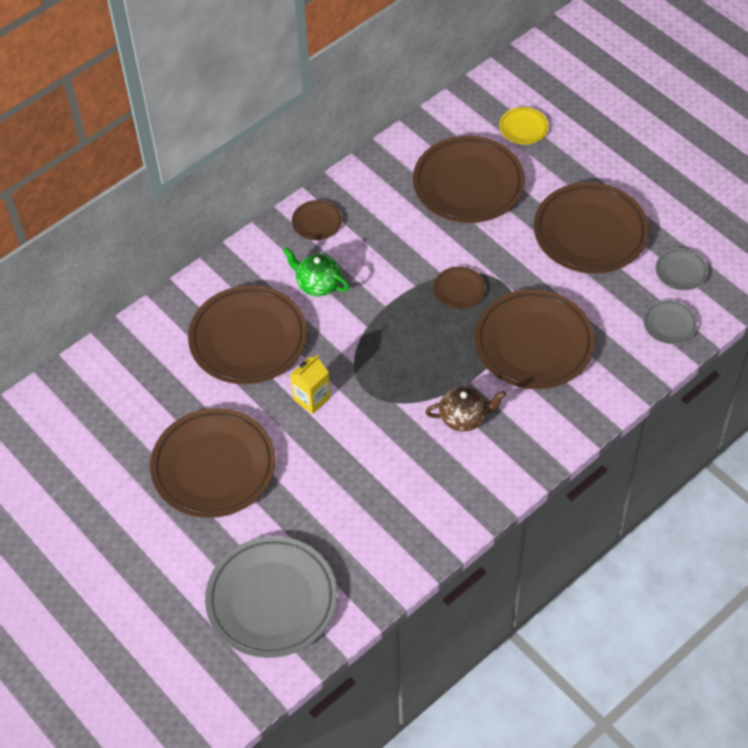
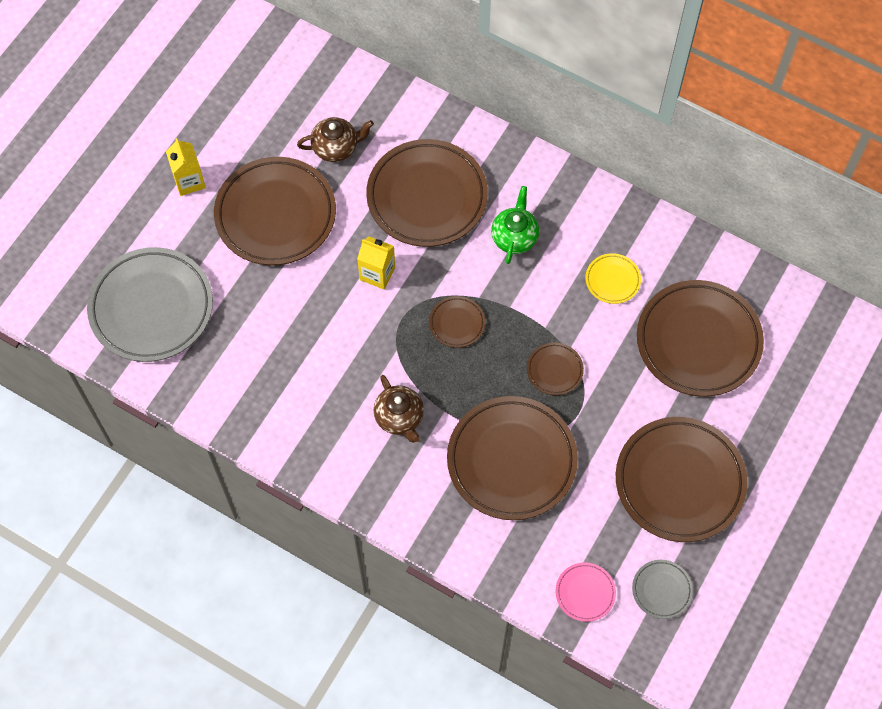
camera: 70 degrees right, 10 degrees up
(142, 534) = (189, 181): none -> yellow carton
(162, 398) = (336, 147): none -> brown teapot
(317, 222) = (591, 212): brown plate -> brown plate (457, 323)
(523, 128) = (801, 376): yellow plate -> yellow plate (612, 280)
(669, 324) = (585, 593): grey plate -> pink plate

